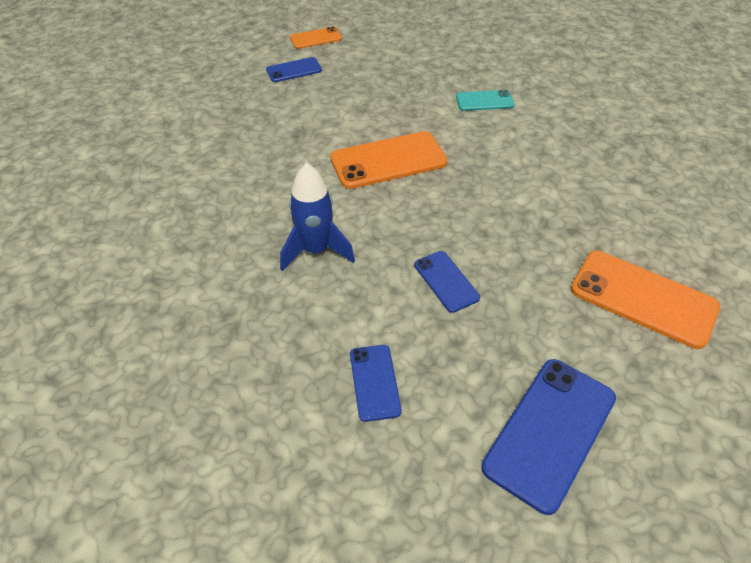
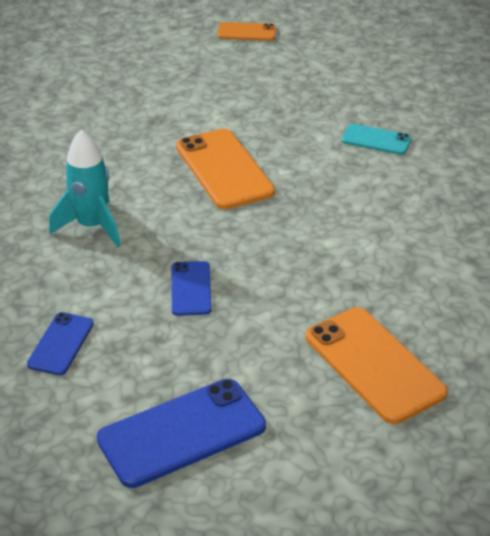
camera: 25 degrees right, 10 degrees down
(294, 70) = (198, 59): blue phone -> none
(316, 250) = (92, 226): blue rocket -> turquoise rocket
(388, 160) = (224, 169): orange phone -> orange phone turned 60 degrees clockwise

